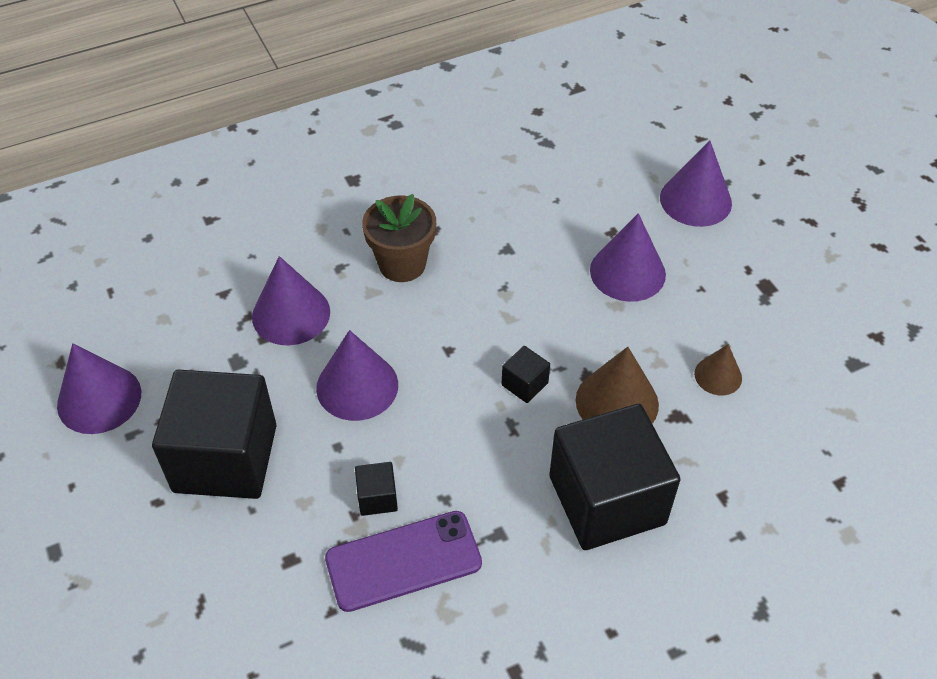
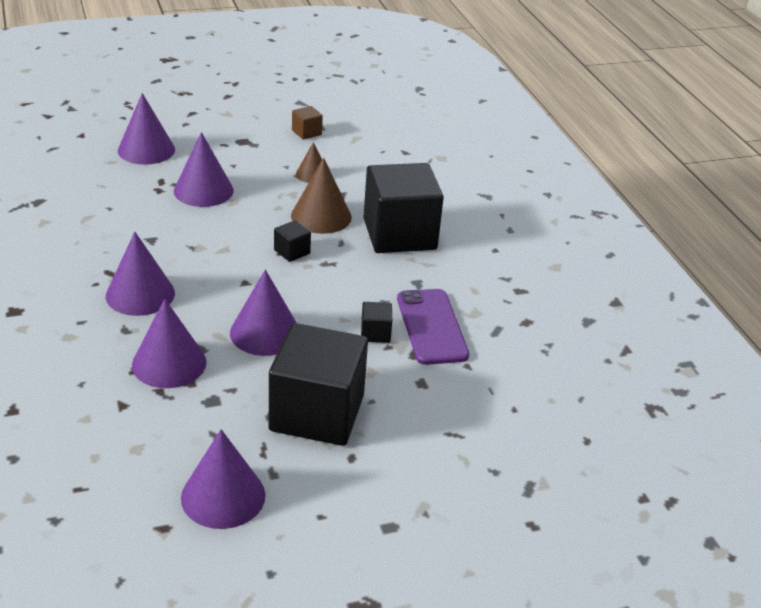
camera: 85 degrees left, 15 degrees down
(402, 264) = (140, 294): brown flower pot -> purple cone
(829, 351) = (306, 132): none -> brown cube

